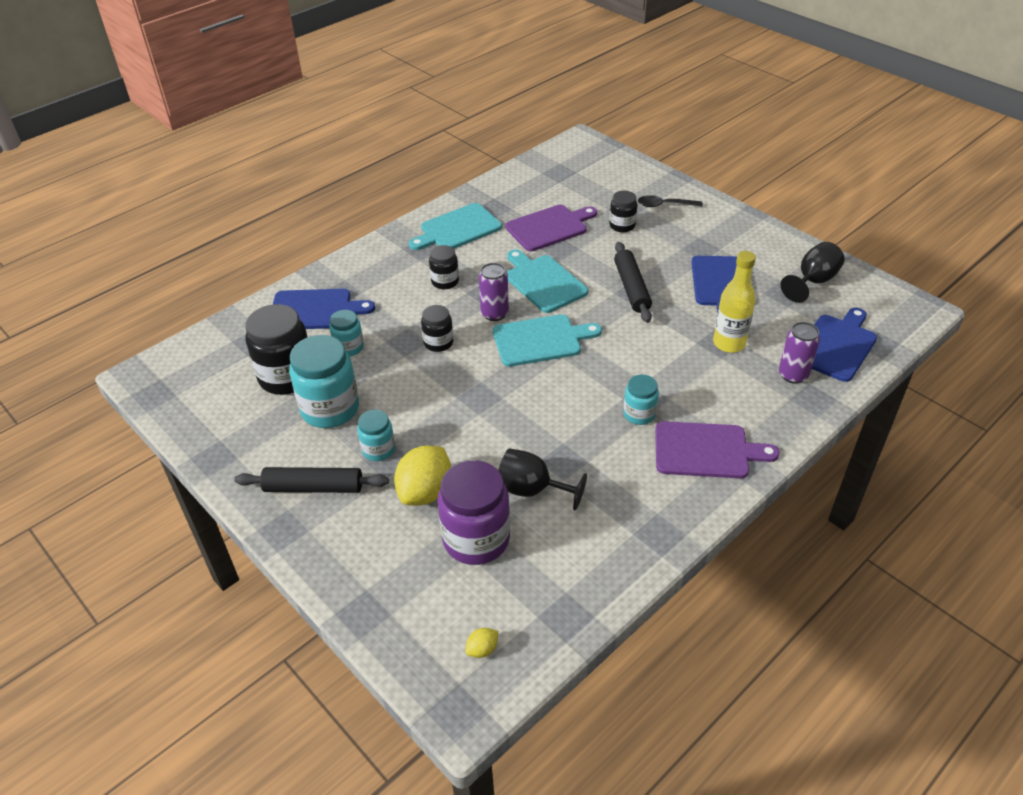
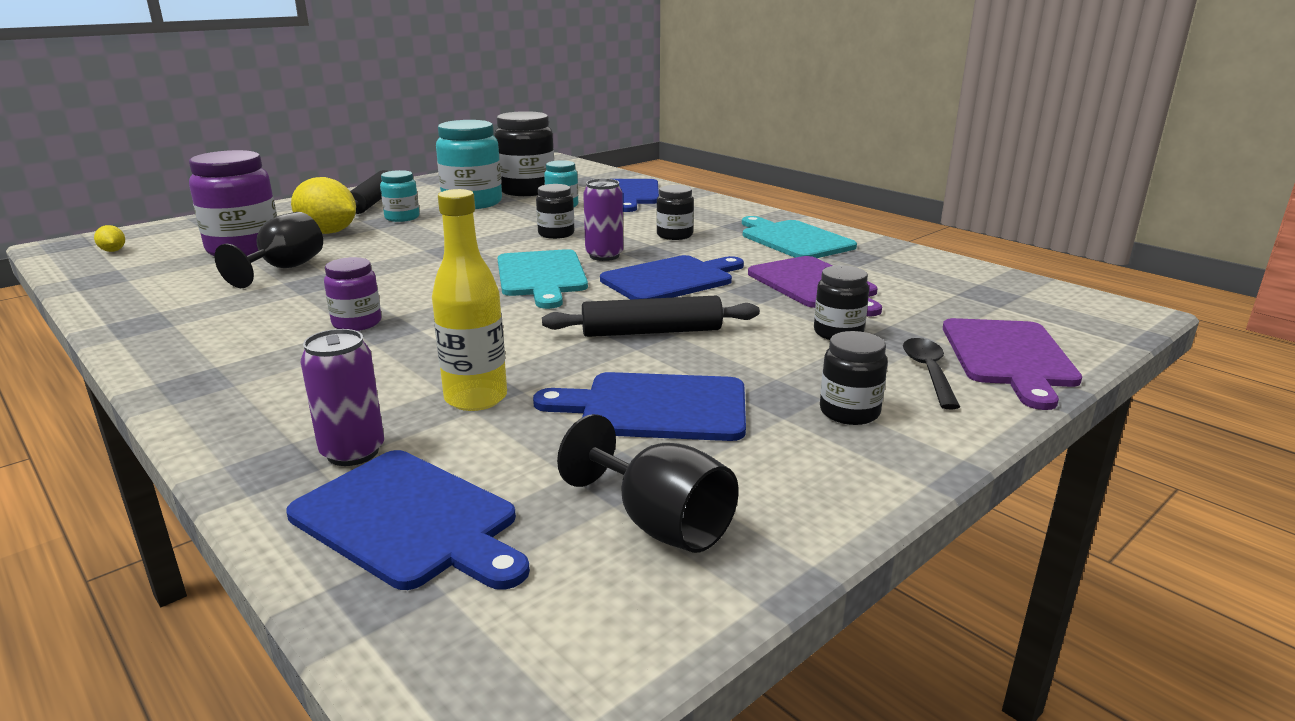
camera: 90 degrees right, 20 degrees down
(543, 282) = (671, 279): turquoise cutting board -> blue cutting board
(639, 414) = (357, 323): turquoise jar -> purple jar
(706, 451) = (245, 360): purple cutting board -> purple cutting board (1008, 357)
(710, 231) = (849, 412): none -> black jar

